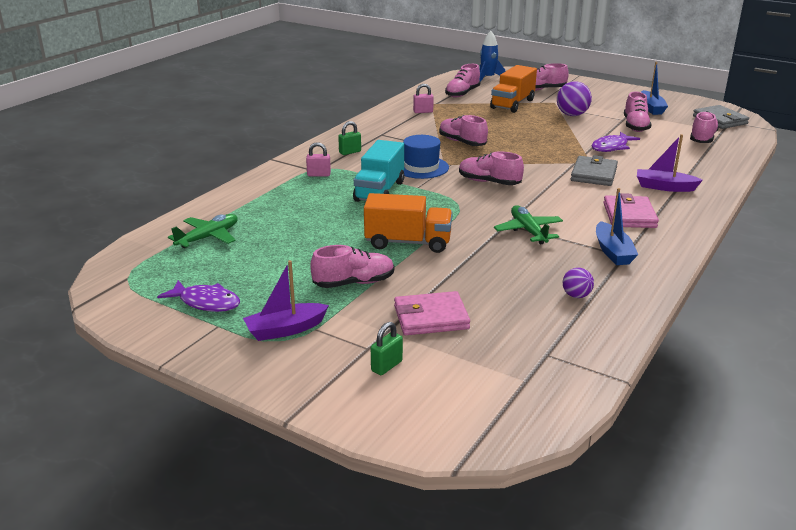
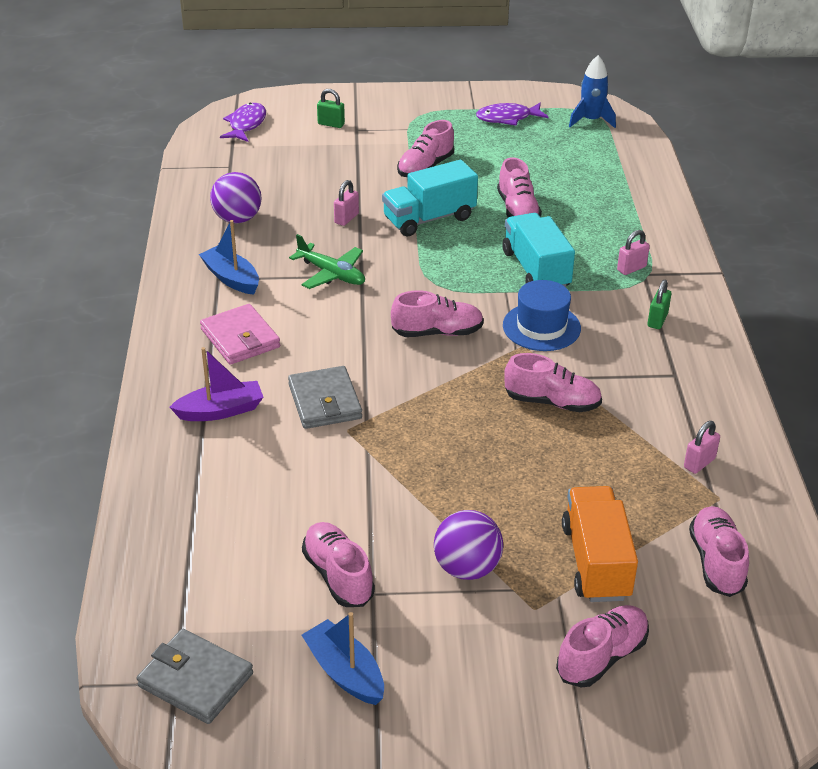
camera: 145 degrees right, 10 degrees up
(208, 237) = (600, 162): green plane -> none
(285, 329) = (426, 121): purple boat -> none
(386, 366) = (331, 124): green padlock -> green padlock turned 75 degrees counterclockwise
(408, 242) = (429, 219): orange truck -> turquoise truck
(431, 317) = (336, 162): pink wallet -> none
(476, 264) = (346, 218): none -> pink padlock
(488, 78) = (749, 664): blue rocket -> blue rocket (591, 120)
(576, 295) = (237, 219): purple ball -> purple ball, size x1.73
(611, 147) = (339, 484): purple fish -> purple fish (246, 124)
(702, 138) = (208, 581): pink shoe -> pink shoe (517, 210)

